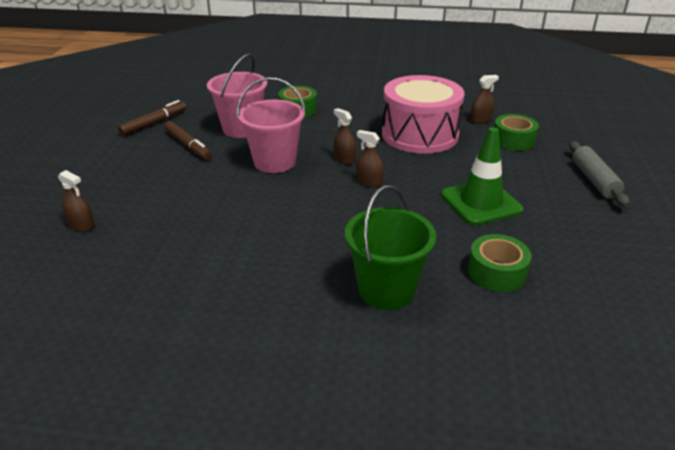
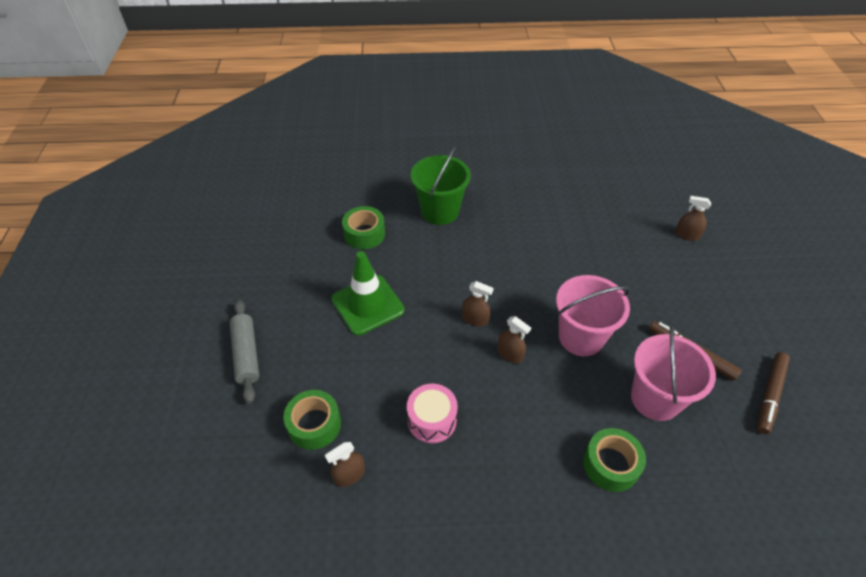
camera: 170 degrees right, 15 degrees up
(419, 134) = (432, 420): pink drum -> pink drum, size x0.50

